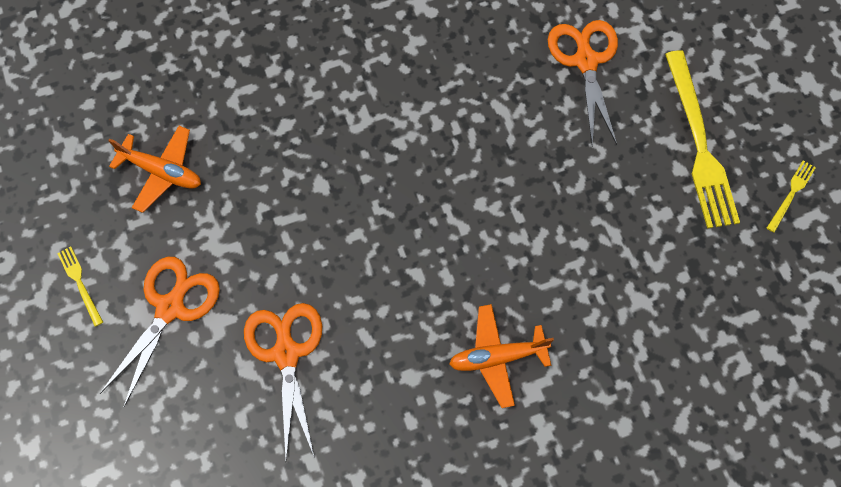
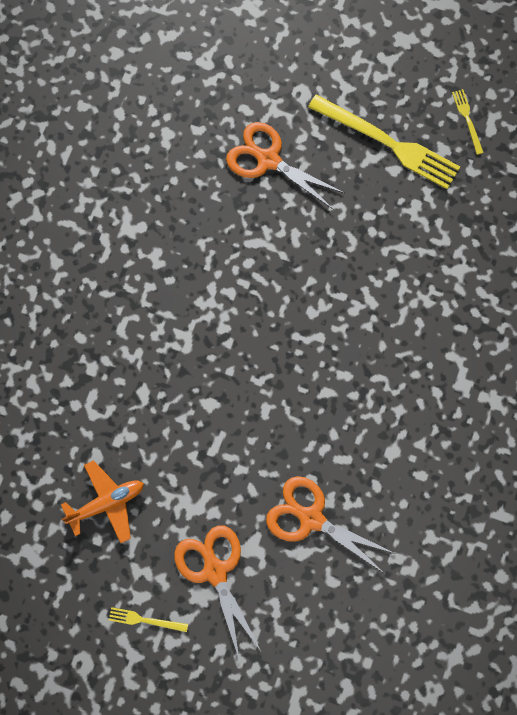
camera: 50 degrees left, 5 degrees up
(497, 357) = (423, 388): orange plane -> none

